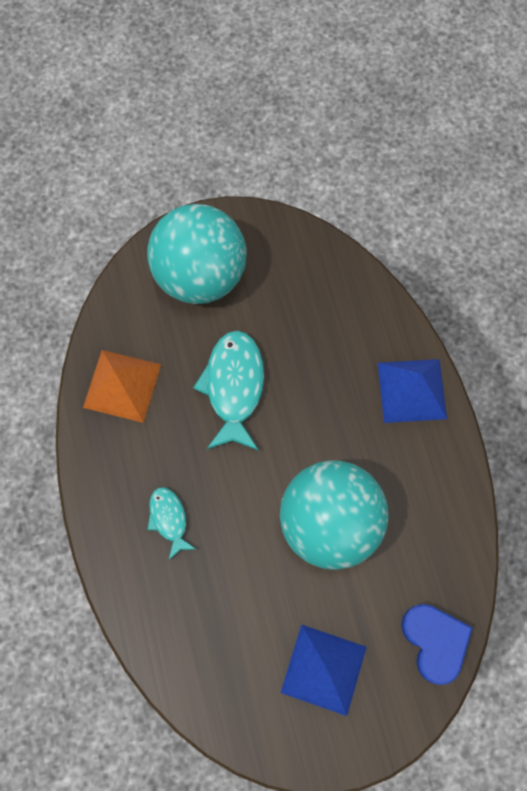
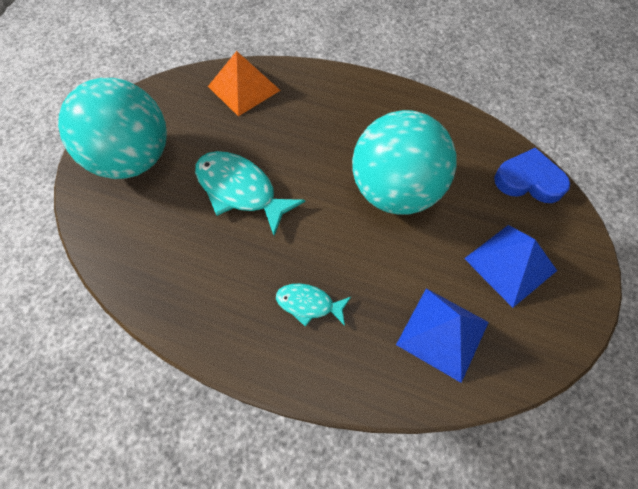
camera: 55 degrees left, 10 degrees down
(122, 386) = (165, 270): orange pyramid -> orange pyramid (244, 88)
(411, 390) = (337, 90): blue pyramid -> blue pyramid (442, 333)

